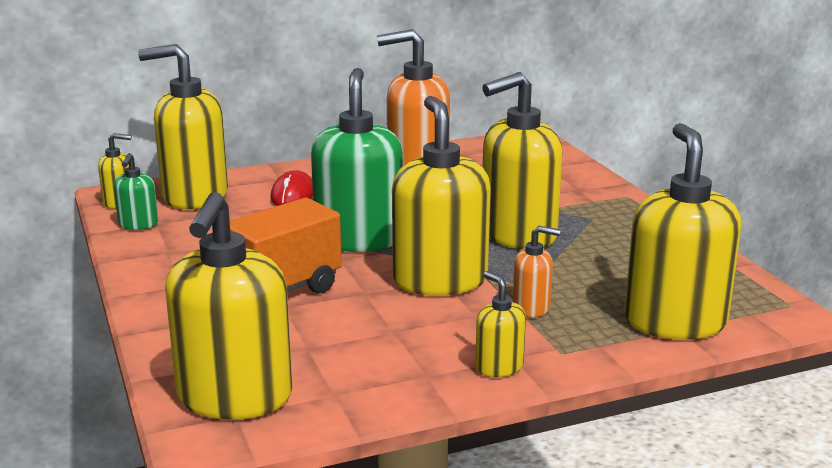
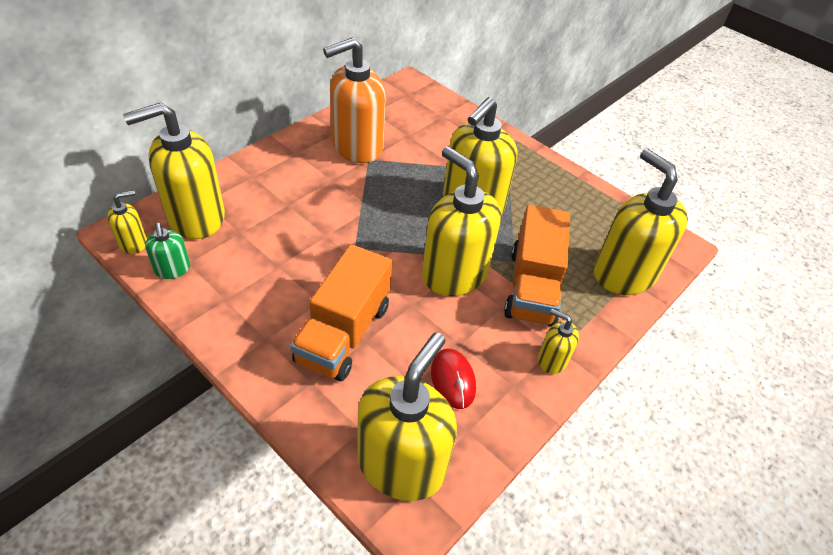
camera: 30 degrees left, 25 degrees up
(234, 398) = (401, 464): yellow soap dispenser -> yellow soap dispenser turned 135 degrees counterclockwise
(293, 195) = (277, 195): red mouse -> red mouse (453, 380)
(358, 239) = (365, 240): green soap dispenser -> none
(531, 308) = (532, 287): orange soap dispenser -> orange truck

